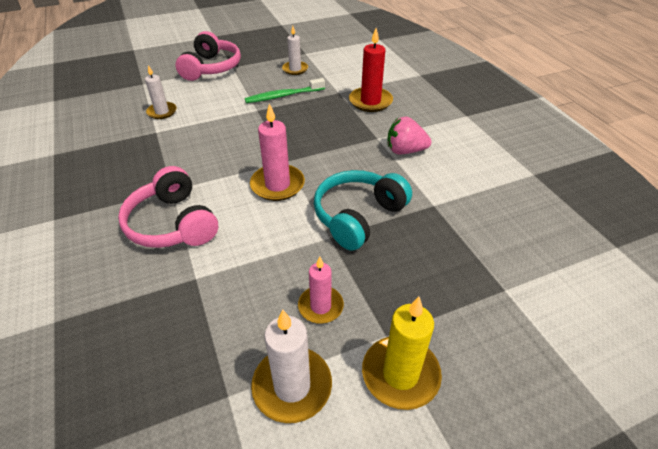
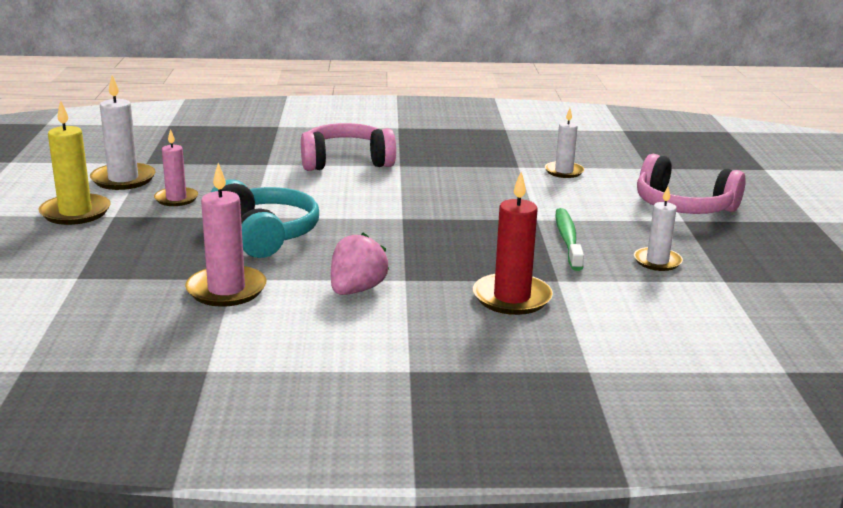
camera: 110 degrees right, 20 degrees down
(277, 185) = (360, 207): pink candle -> pink candle (226, 290)

